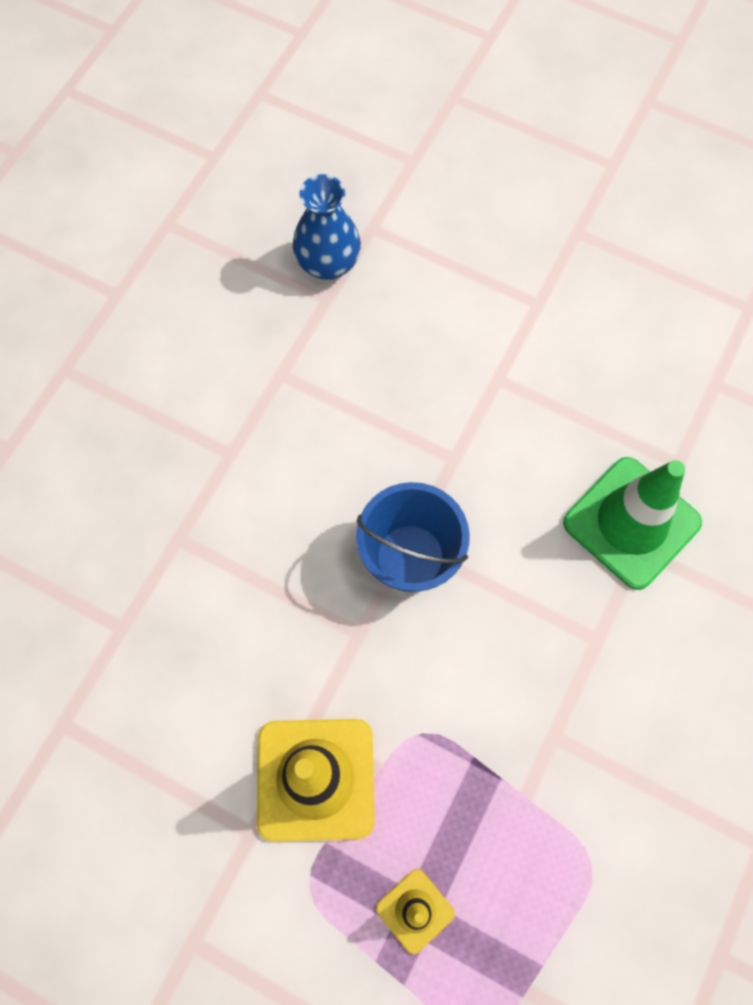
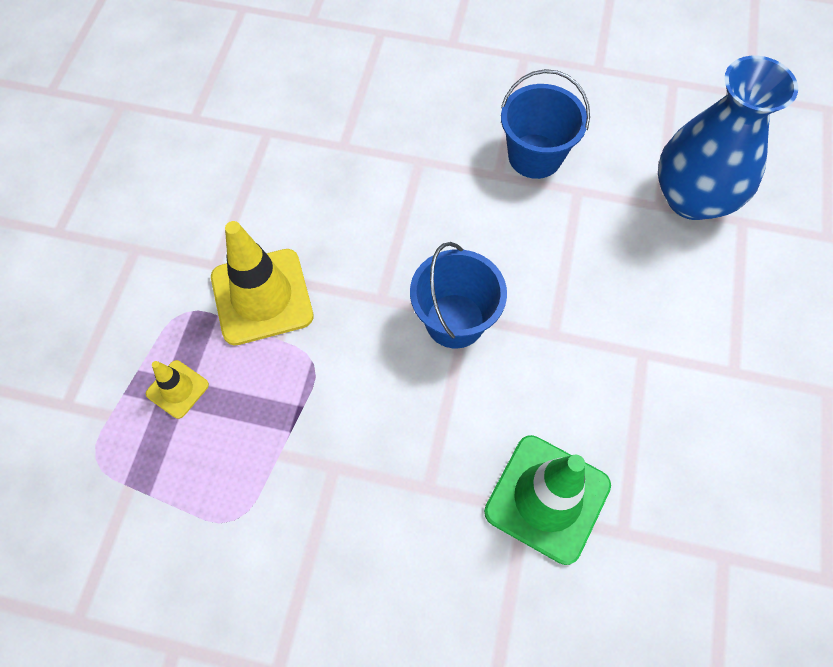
camera: 75 degrees right, 5 degrees down
(218, 405) = (535, 156): none -> blue bucket
(328, 264) = (692, 198): blue vase -> blue vase, size x1.62

